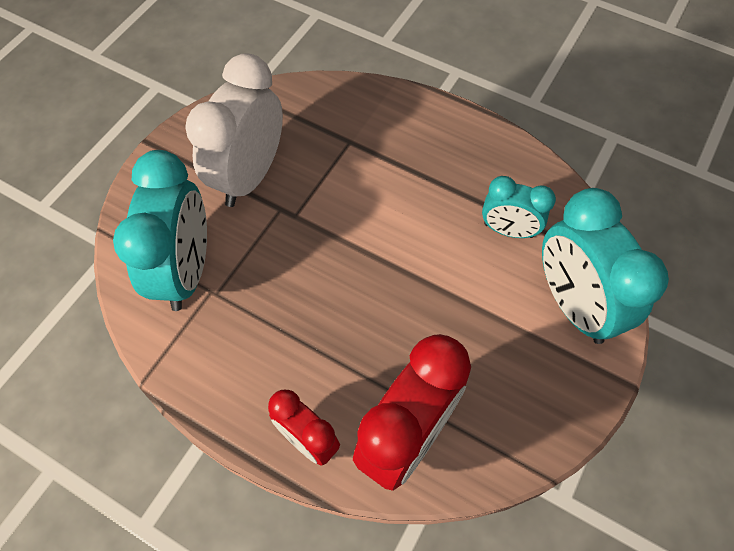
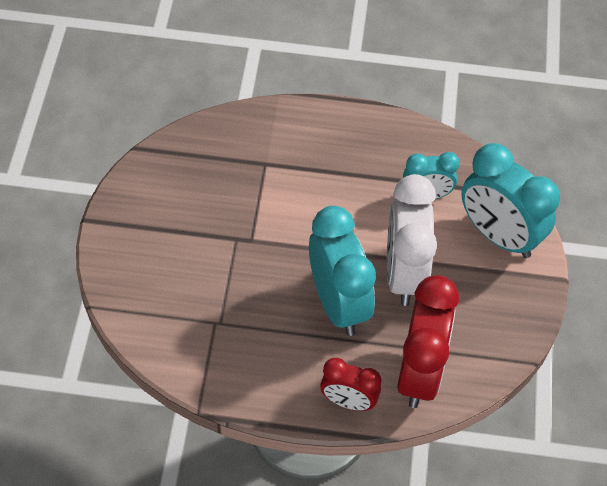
camera: 25 degrees left, 5 degrees down
(185, 271) = (185, 314): turquoise clock -> turquoise clock (338, 303)
(249, 176) = (195, 220): white clock -> white clock (404, 273)

